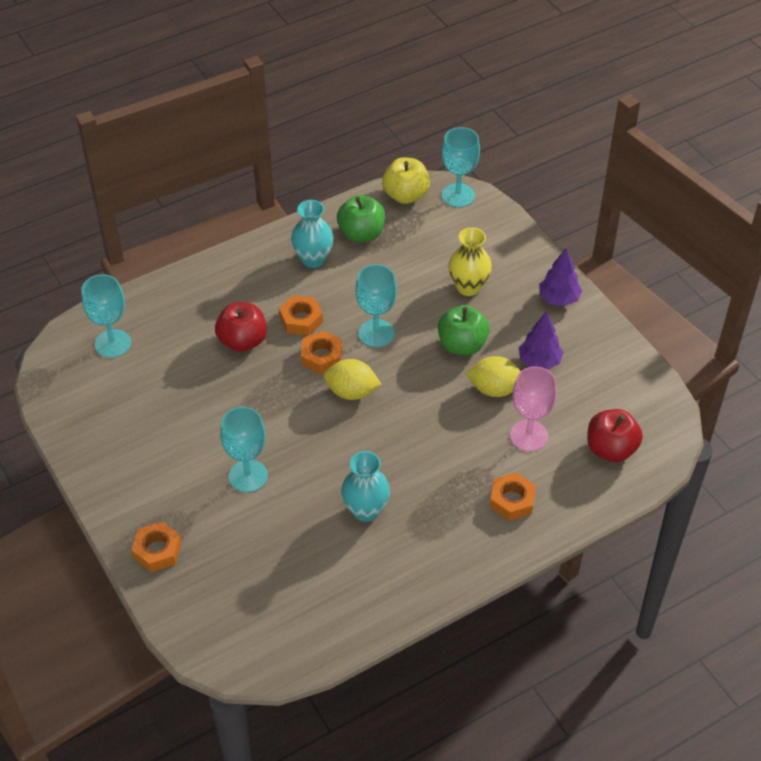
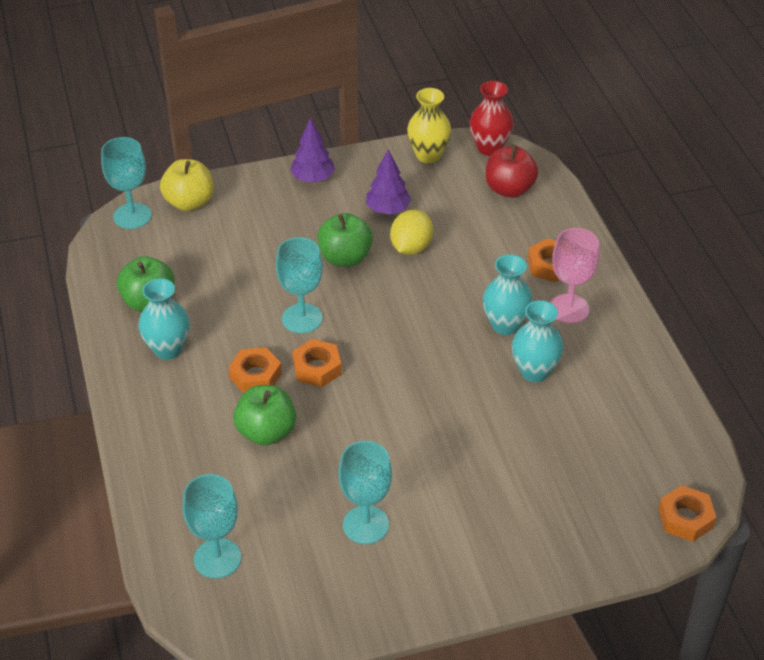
camera: 75 degrees left, 5 degrees down
(157, 550) = (544, 555): orange nut -> orange nut (685, 518)
(242, 341) = (266, 432): red apple -> green apple
(248, 476) = (463, 459): turquoise goblet -> turquoise goblet (365, 525)
(351, 392) = (376, 353): yellow lemon -> none
(406, 195) = (109, 255): yellow apple -> yellow apple (189, 202)
(418, 478) = (505, 325): none -> turquoise vase
(468, 287) = (268, 236): yellow vase -> yellow vase (428, 155)
(528, 435) = (476, 237): pink goblet -> pink goblet (568, 309)
(667, 422) = (489, 148): none -> red vase

